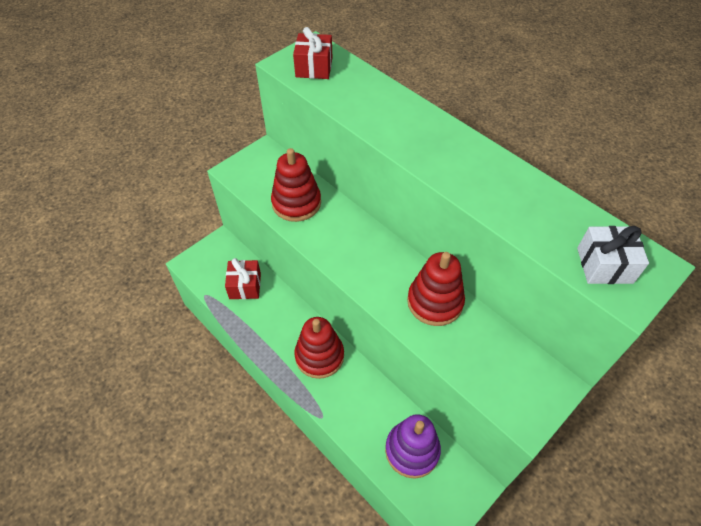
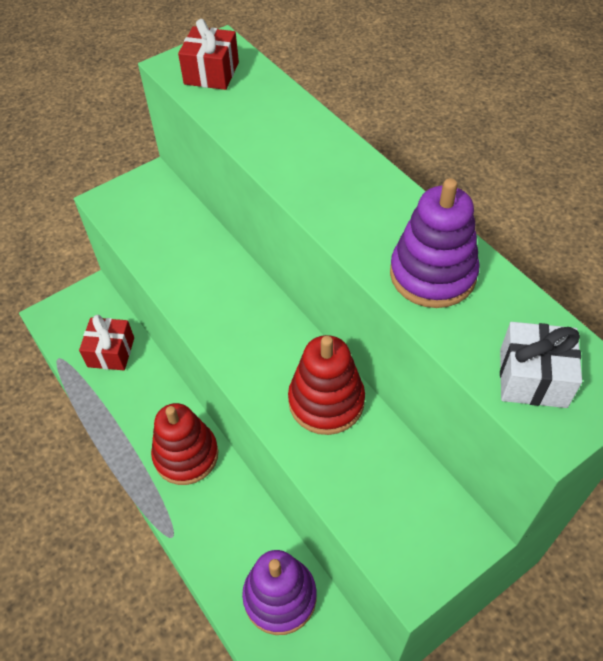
camera: 10 degrees right, 0 degrees up
(296, 203) = (176, 250): red stacking toy -> none
(515, 200) = (432, 274): none -> purple stacking toy

